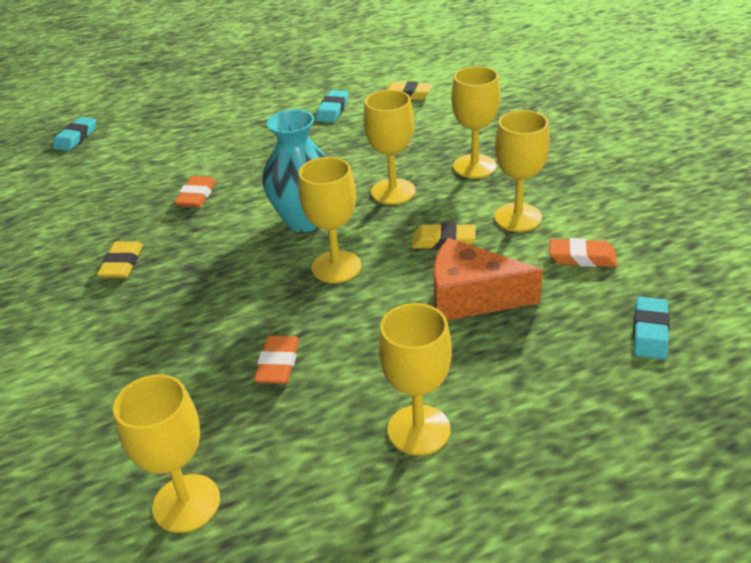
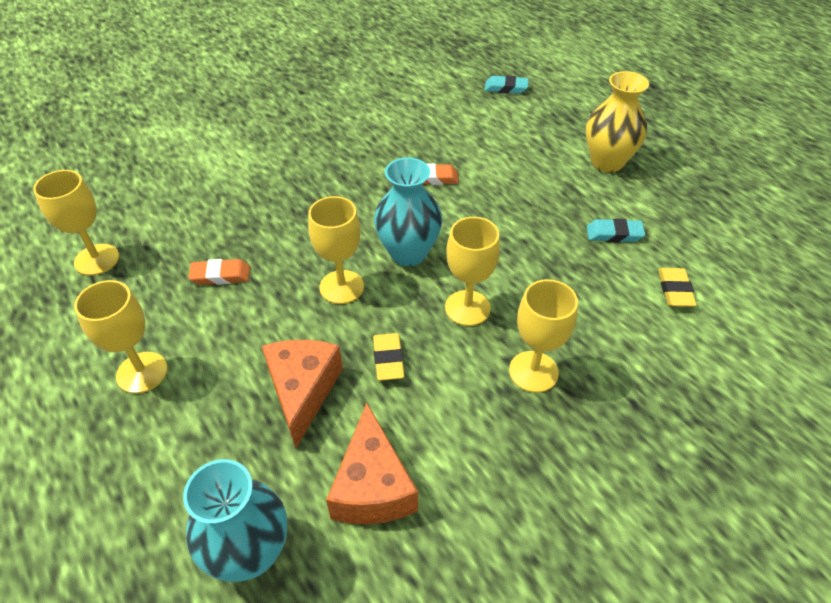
camera: 75 degrees right, 10 degrees up
(122, 264) = (336, 163): yellow eraser -> none
(237, 100) = (607, 162): none -> yellow vase
(518, 217) = (439, 420): yellow goblet -> none
(582, 257) = (372, 486): orange eraser -> orange cheese
(650, 332) = (250, 553): turquoise eraser -> turquoise vase

